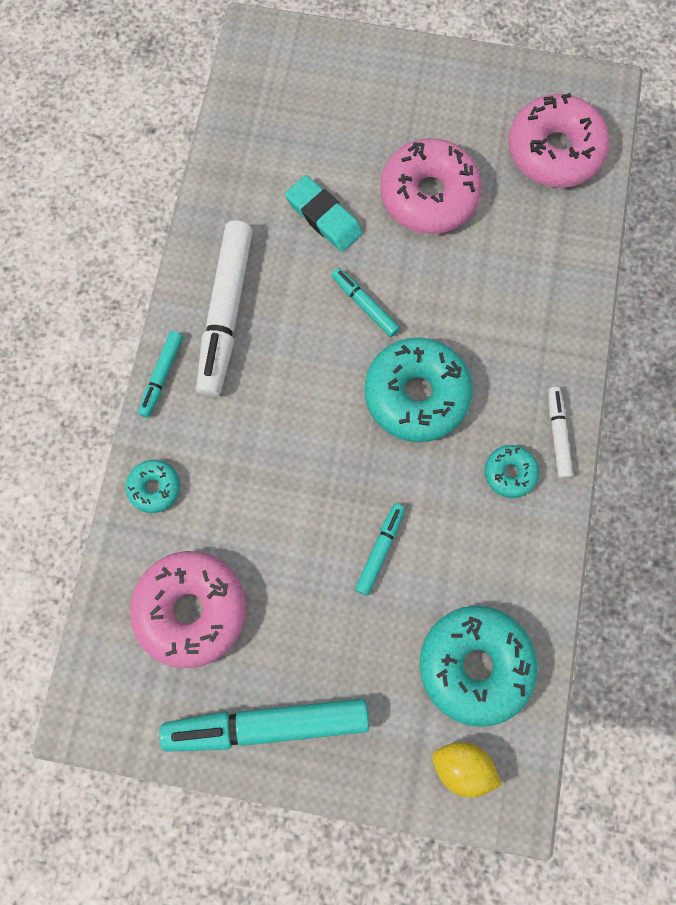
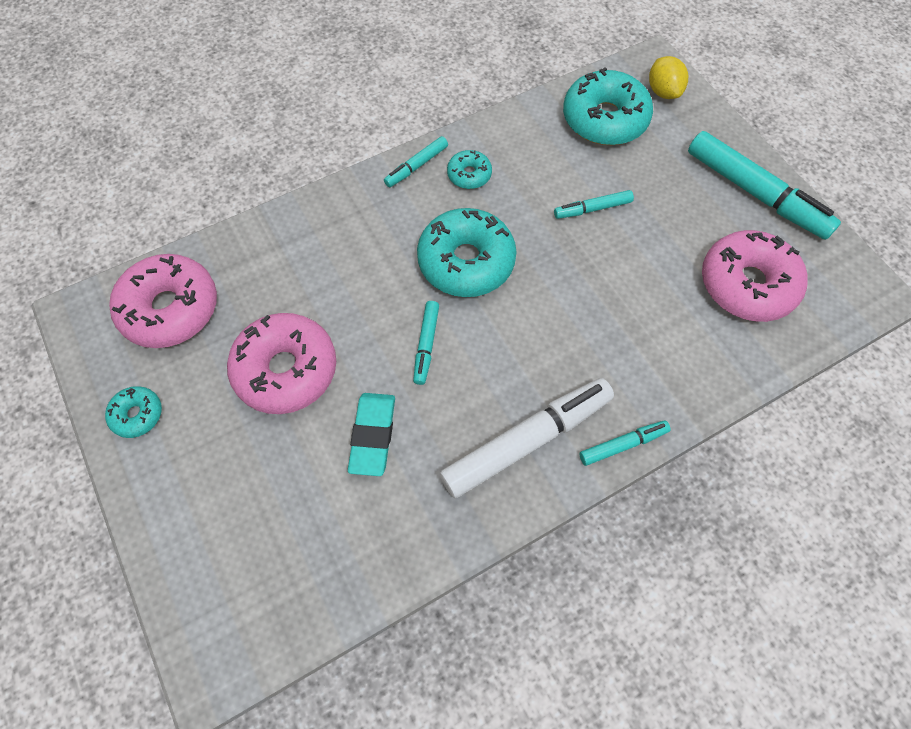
camera: 130 degrees left, 10 degrees down
(154, 488) = (703, 375): turquoise donut -> turquoise donut (137, 415)
(557, 434) = (416, 166): white marker -> turquoise marker

